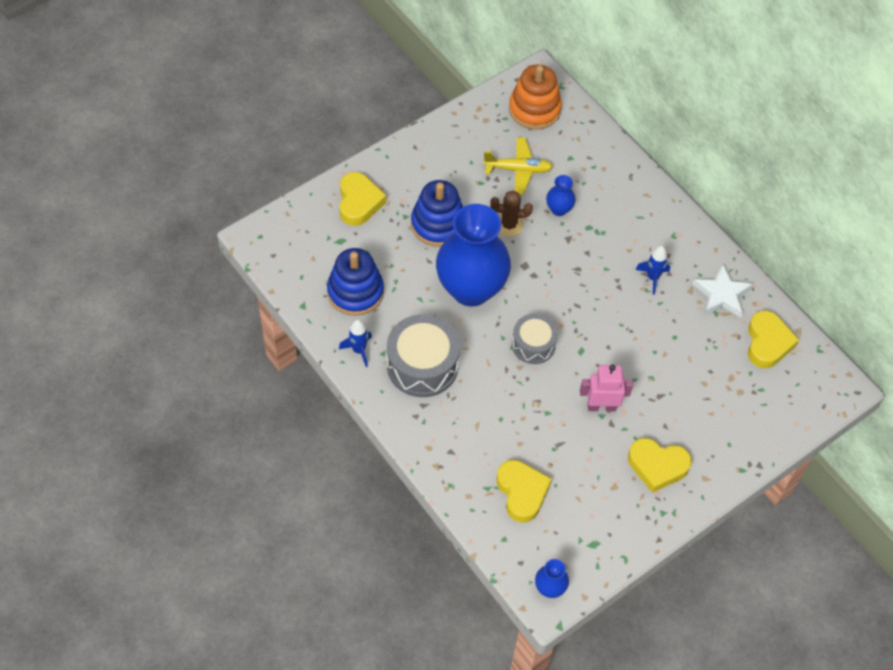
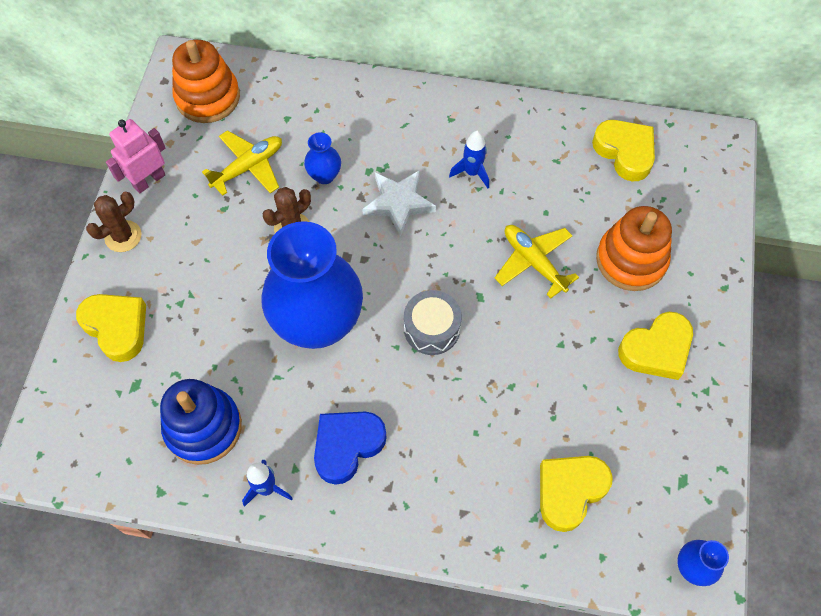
camera: 40 degrees left, 5 degrees up
(408, 154) = (123, 236): none -> brown cactus
(422, 365) = (347, 446): grey drum -> blue heart
(438, 224) = (222, 284): blue stacking toy -> none
(522, 492) = (570, 491): yellow heart -> yellow heart turned 75 degrees counterclockwise
(601, 406) = (552, 335): pink robot -> pink robot (149, 180)
(635, 358) = (533, 262): none -> yellow plane
(698, 406) = (631, 260): none -> orange stacking toy
(721, 294) = (544, 140): white star -> white star (398, 203)

